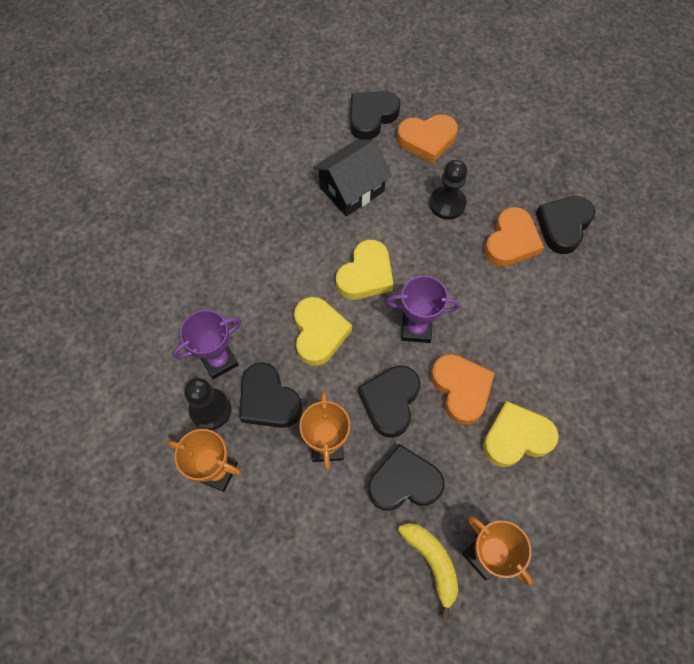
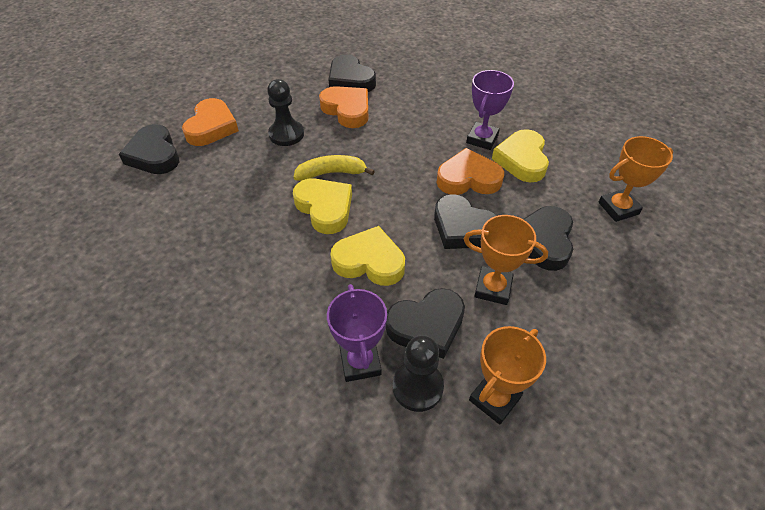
camera: 70 degrees left, 15 degrees down
(352, 189) = (224, 191): black house -> none
(416, 328) = (398, 189): purple trophy -> purple trophy (482, 139)
(432, 562) = (621, 243): yellow banana -> yellow banana (331, 173)

